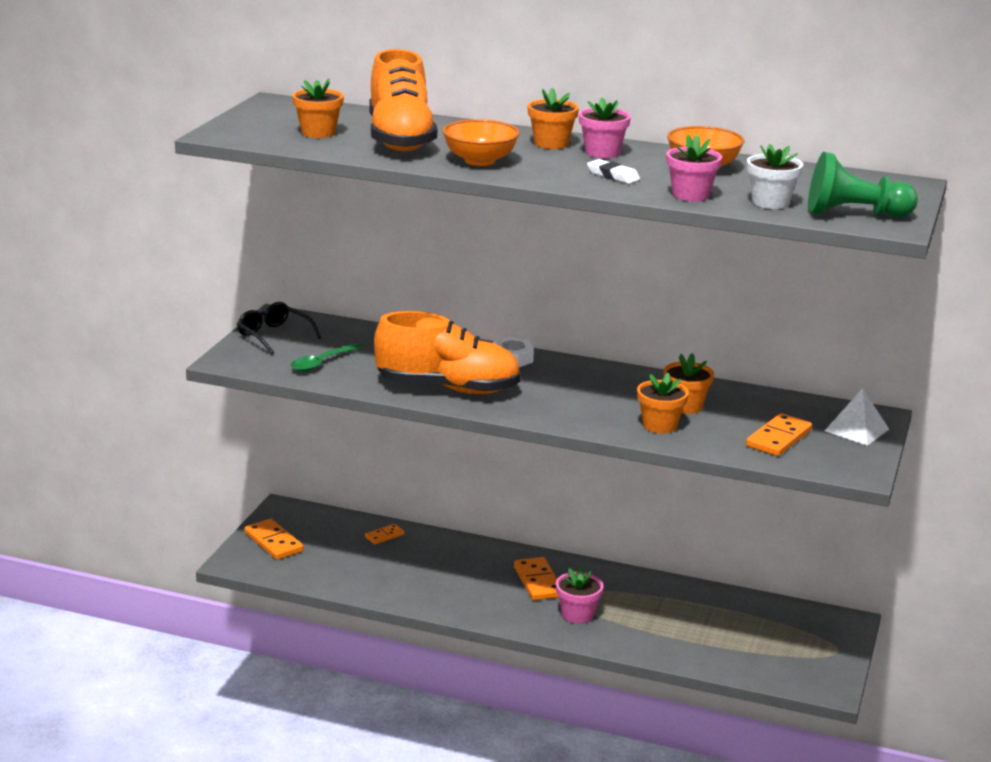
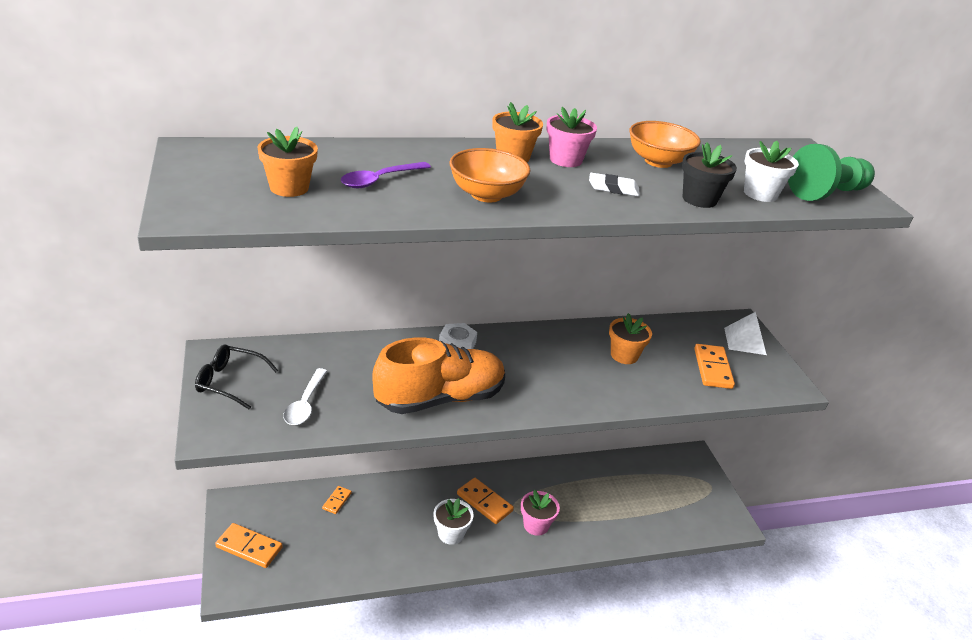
camera: 35 degrees left, 10 degrees up
(322, 363) = (305, 404): green spoon -> white spoon
(400, 139) = (380, 180): orange shoe -> purple spoon
(477, 592) = (451, 534): none -> white flower pot
(659, 425) = (629, 384): orange flower pot -> none
(690, 195) = (699, 199): pink flower pot -> black flower pot

